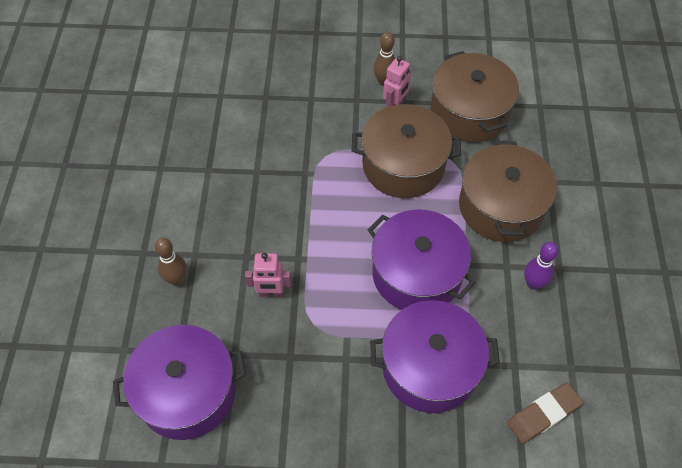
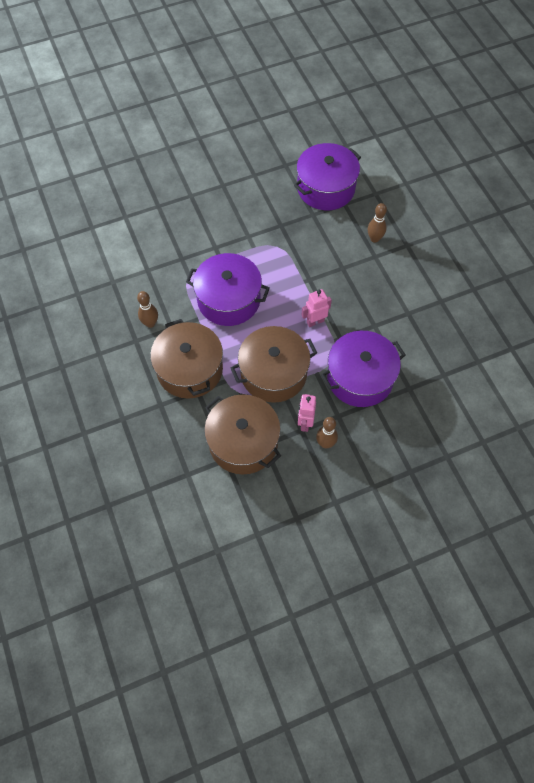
camera: 155 degrees right, 5 degrees up
(271, 293) = (313, 253): pink robot -> pink robot (315, 321)
(430, 367) = (197, 250): purple pot -> purple pot (360, 378)
(533, 283) = (150, 323): purple bowling pin -> brown bowling pin
(543, 414) = (123, 251): brown eraser -> none

